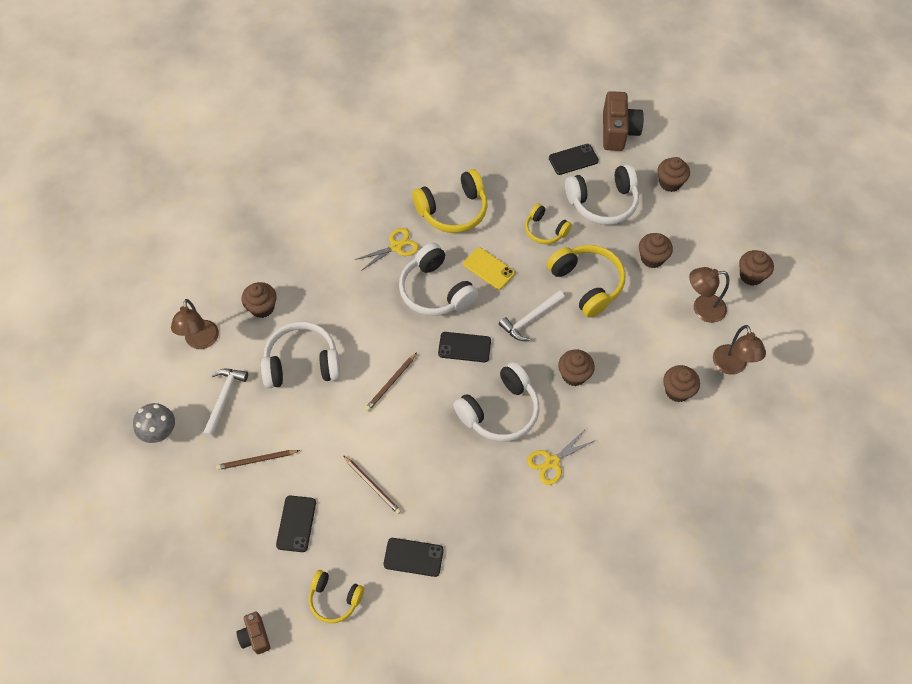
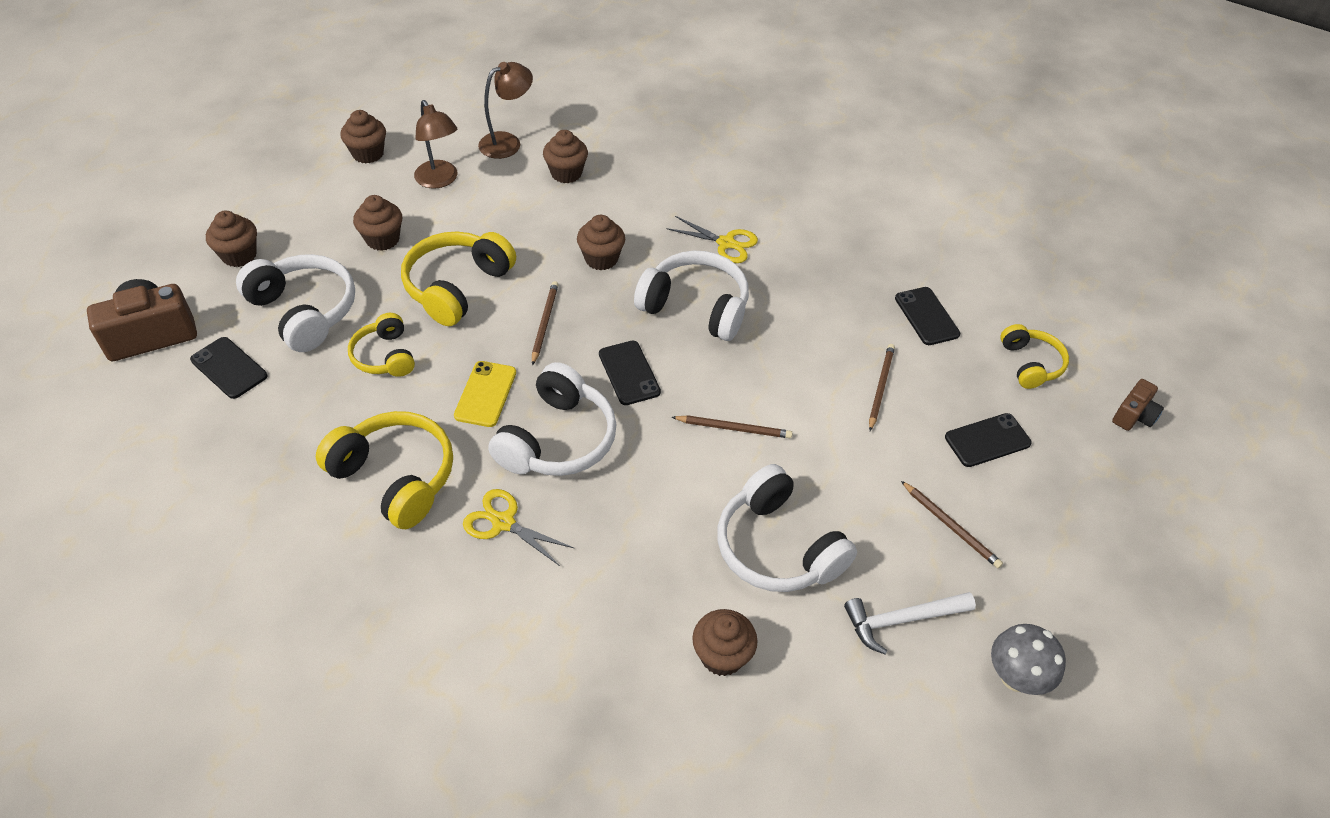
camera: 120 degrees left, 10 degrees down
(201, 341) = (839, 714): brown lamp -> none
(530, 319) = (544, 323): white hammer -> brown pencil
(545, 230) = (385, 356): yellow headphones -> yellow headphones turned 150 degrees clockwise

